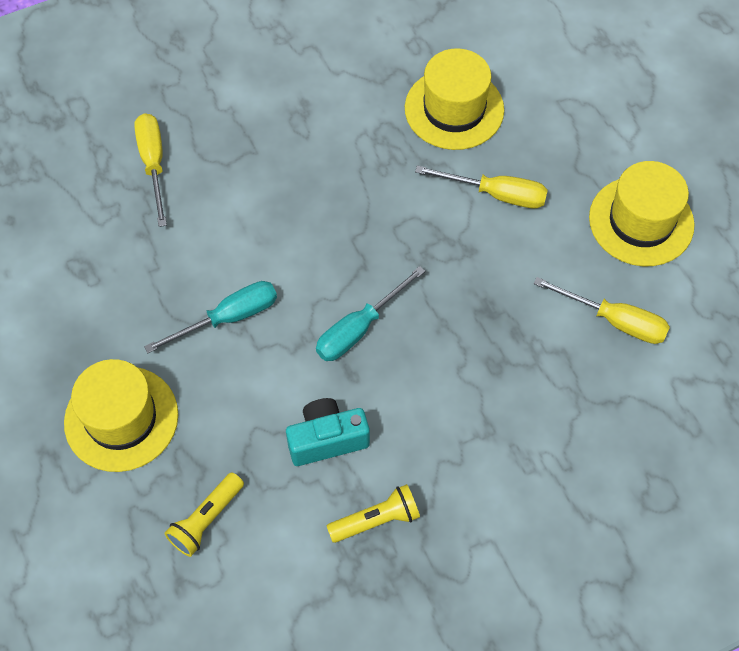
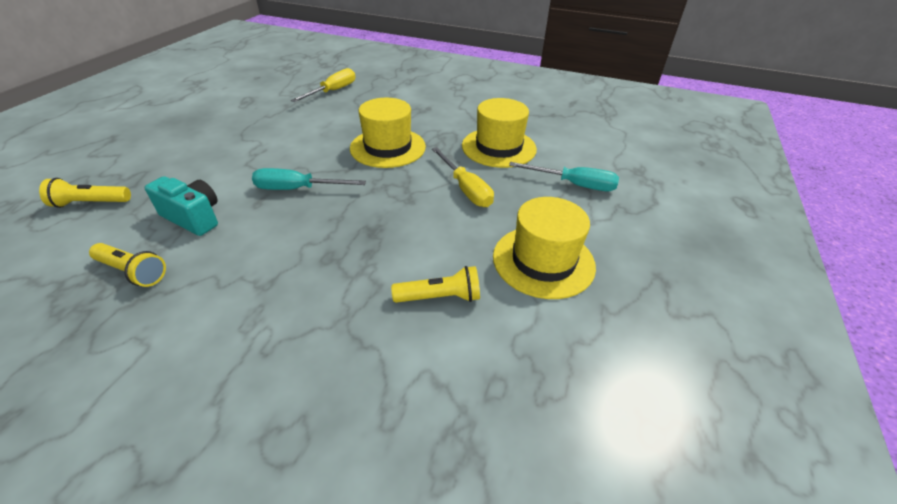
camera: 45 degrees right, 20 degrees down
(121, 418) = (154, 147): yellow hat -> yellow hat (388, 147)
(229, 318) = (258, 147): turquoise screwdriver -> turquoise screwdriver (574, 185)
(614, 321) = (440, 297): yellow screwdriver -> yellow flashlight

